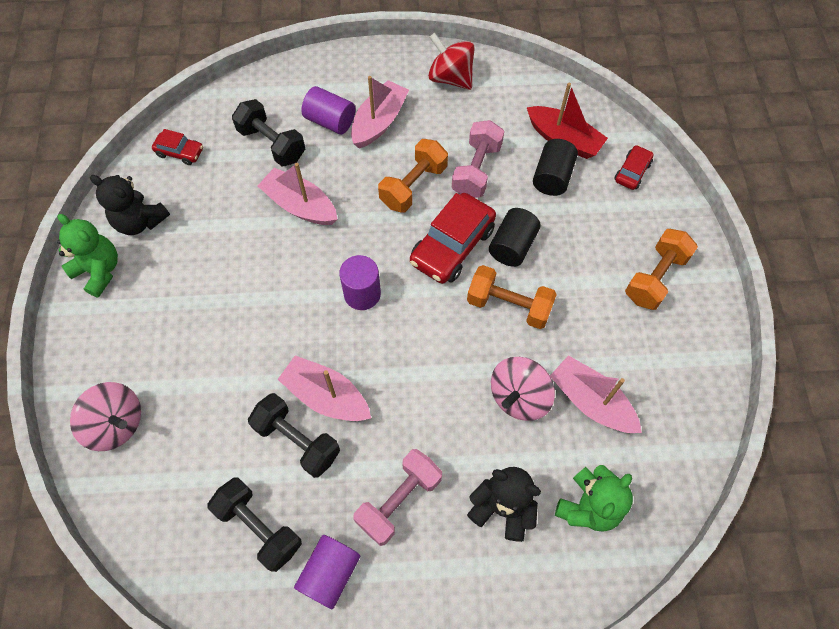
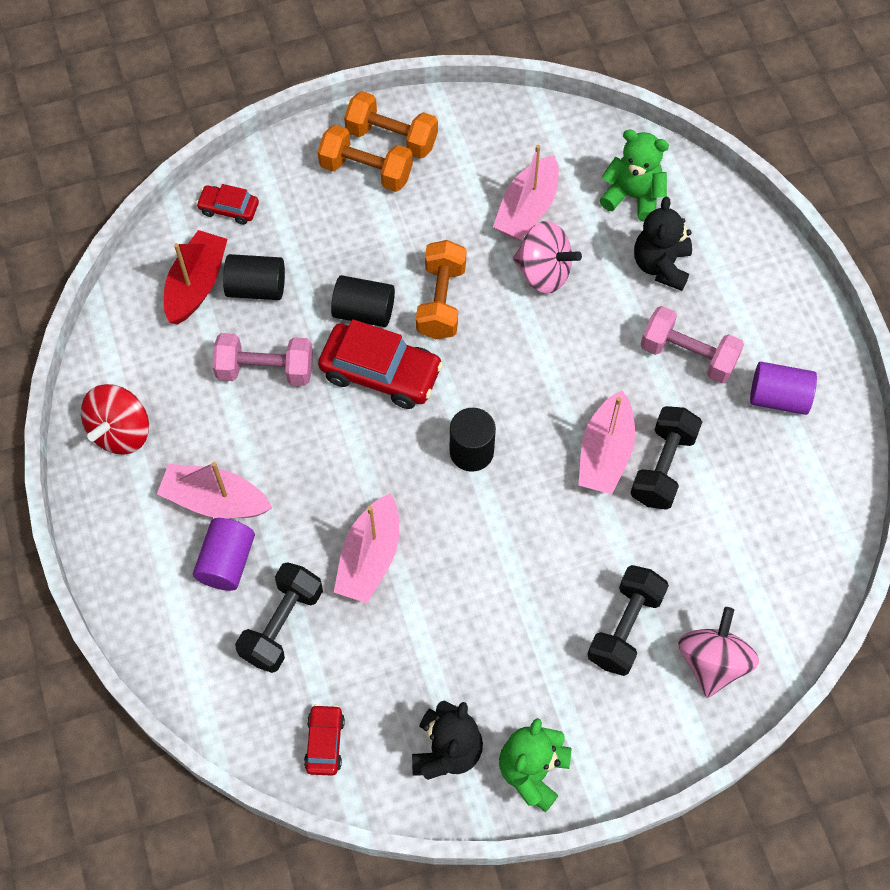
camera: 105 degrees left, 0 degrees up
(259, 527) = (762, 475): black dumbbell -> black dumbbell (625, 627)
(362, 294) = (471, 451): purple cylinder -> black cylinder
(413, 186) = (307, 434): orange dumbbell -> orange dumbbell (392, 138)

